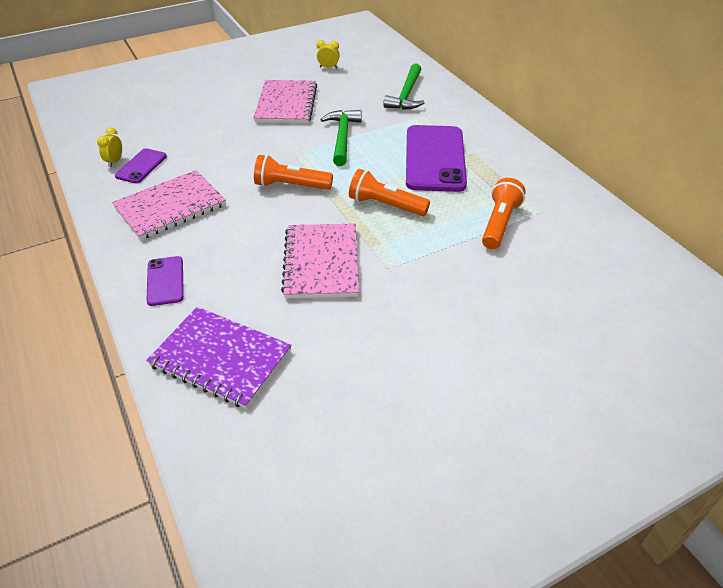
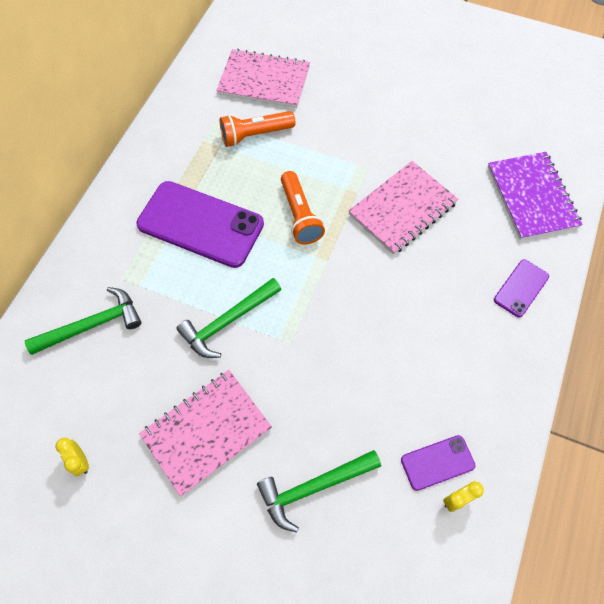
camera: 130 degrees left, 20 degrees up
(170, 206) = (456, 370): pink notebook -> pink notebook (264, 81)
(204, 121) = (313, 487): none -> green hammer
(291, 185) = (339, 302): orange flashlight -> none
(435, 158) = (200, 224): purple phone -> purple phone turned 60 degrees clockwise

